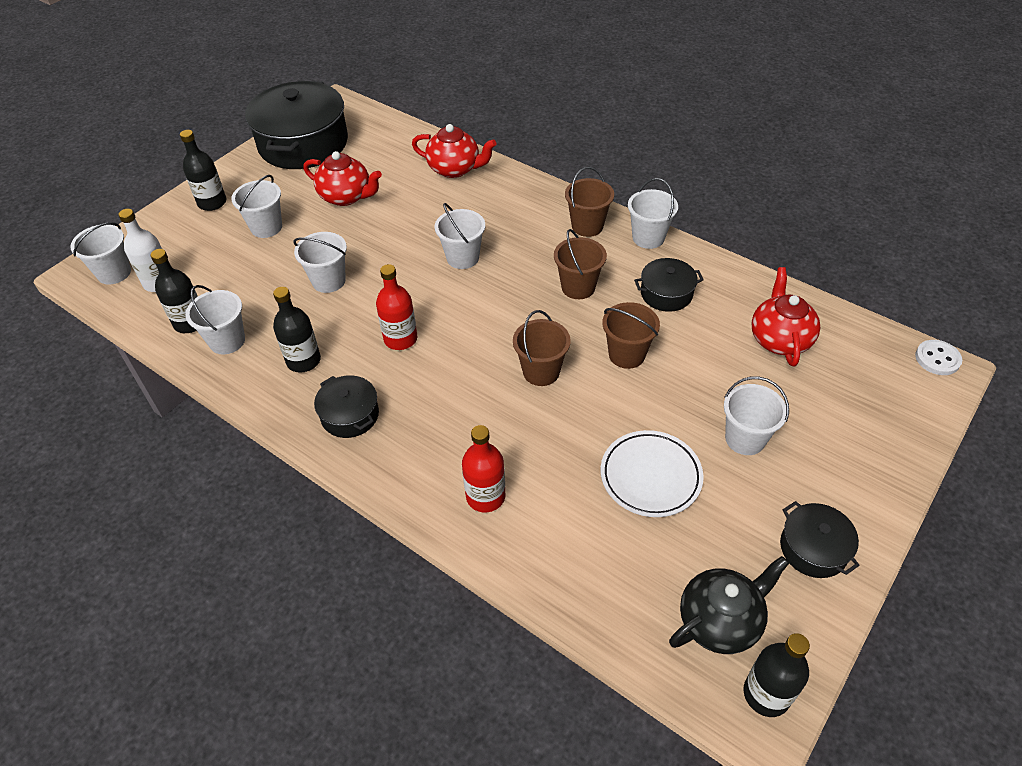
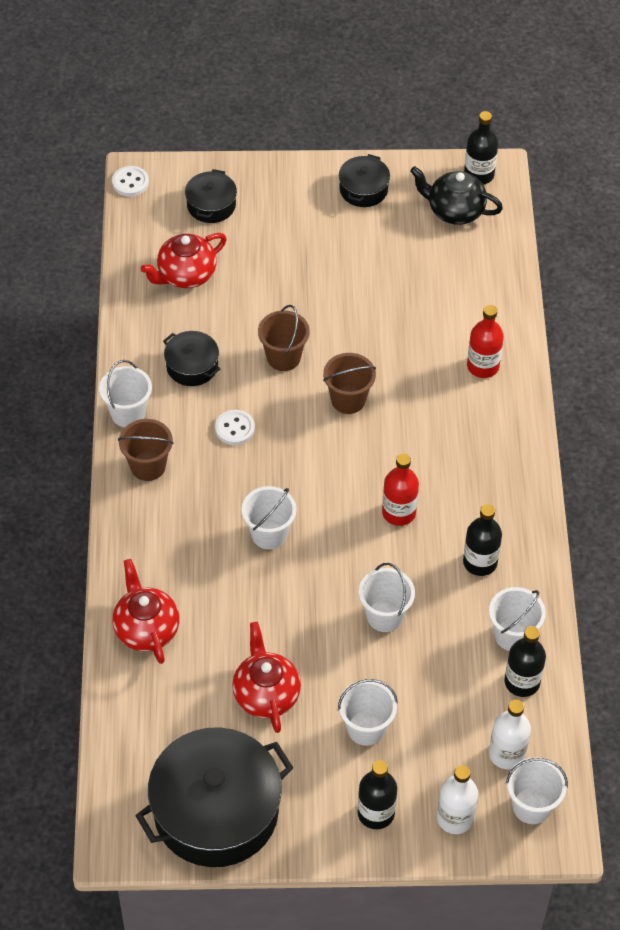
camera: 130 degrees left, 5 degrees up
(160, 234) = (455, 818): none -> white bottle
(350, 415) = (497, 491): black pot -> black pot (211, 205)
(578, 287) = (234, 428): brown bucket -> white button
(650, 476) = (383, 289): white plate -> none
(745, 439) = (304, 255): white bucket -> none

